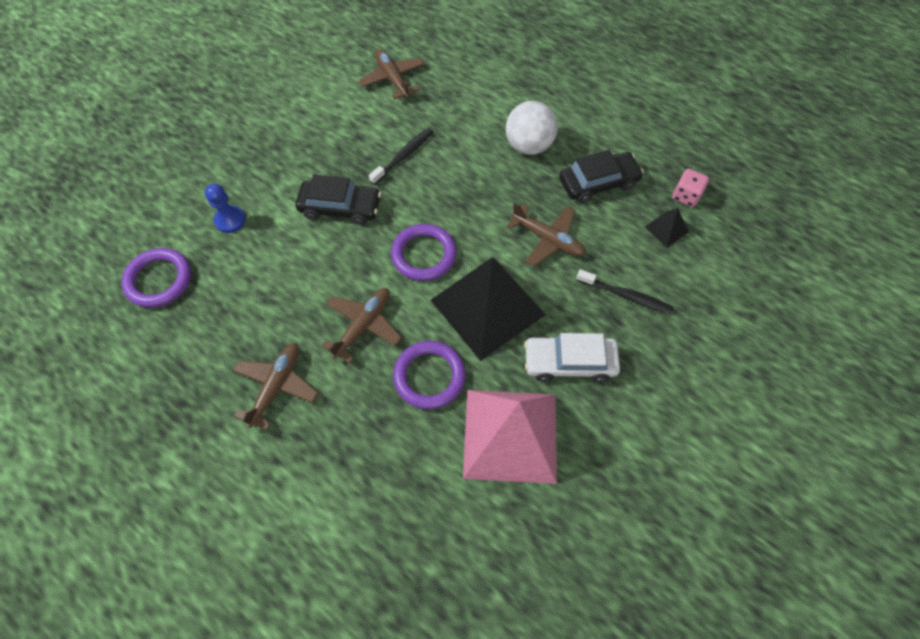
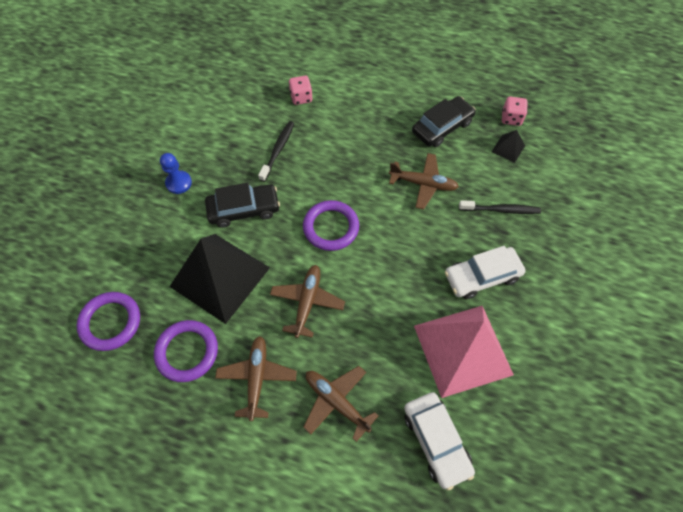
camera: 20 degrees left, 0 degrees up
(230, 220) = (152, 250): blue pawn -> blue pawn (179, 183)
(392, 79) = (240, 88): brown plane -> brown plane (336, 401)
(429, 376) = (379, 325): purple ring -> purple ring (187, 352)
(436, 522) = (436, 441): none -> white car
(453, 107) = (301, 97): none -> pink dice
(487, 307) = (400, 254): black pyramid -> black pyramid (220, 277)
(528, 146) = (375, 113): white ball -> none

